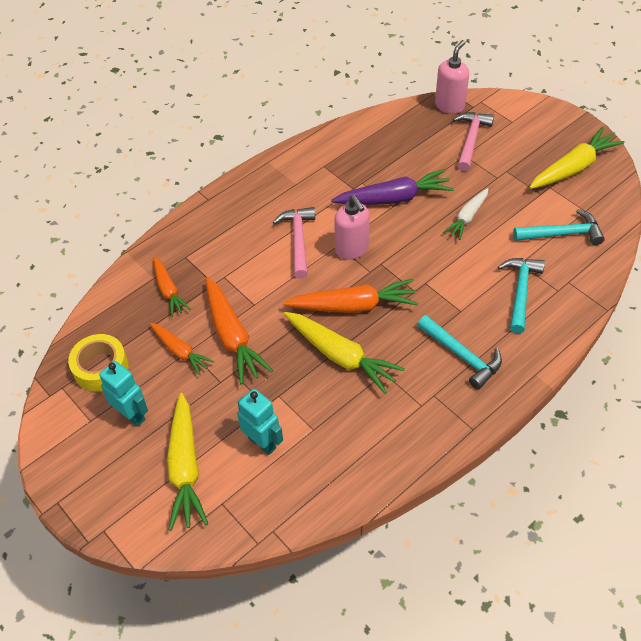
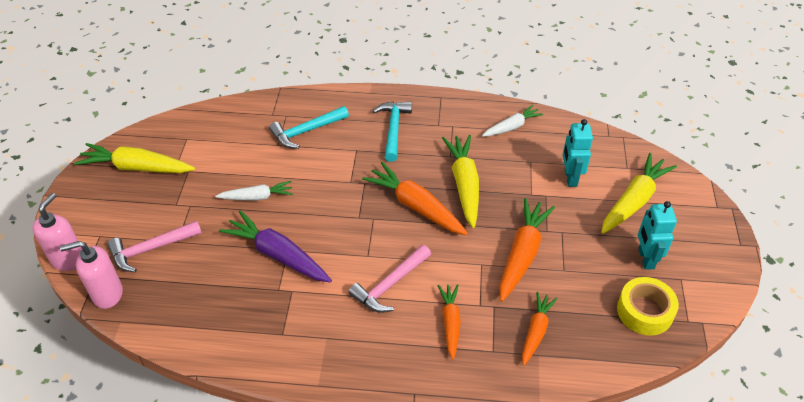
camera: 135 degrees left, 5 degrees down
(180, 351) = (571, 274): orange carrot -> orange carrot (450, 323)
(352, 249) = (363, 243): pink soap dispenser -> pink soap dispenser (68, 259)
(371, 454) = (512, 127): none -> white carrot
(562, 234) = (225, 138): turquoise hammer -> none

